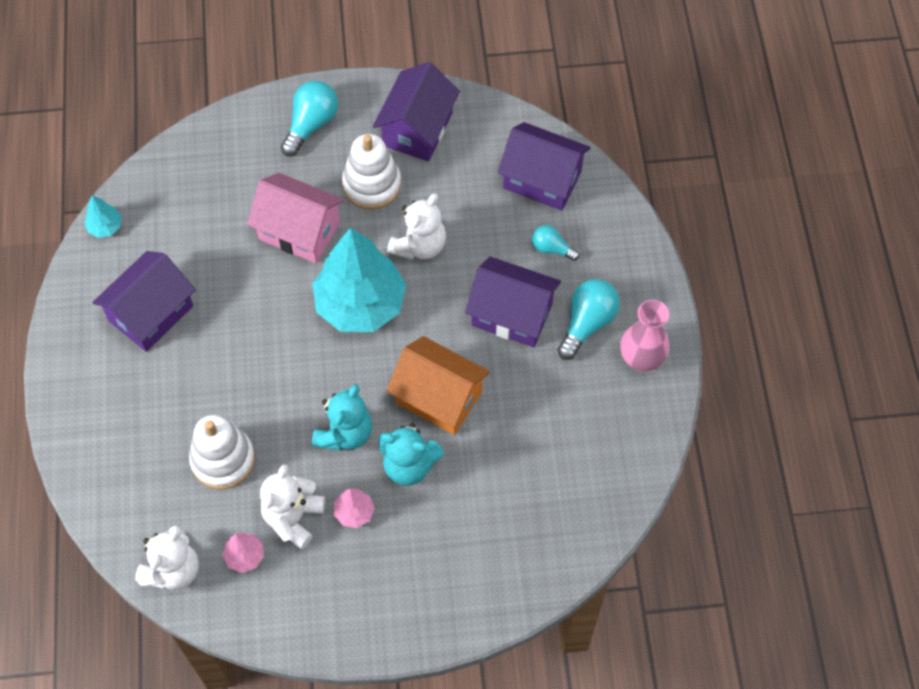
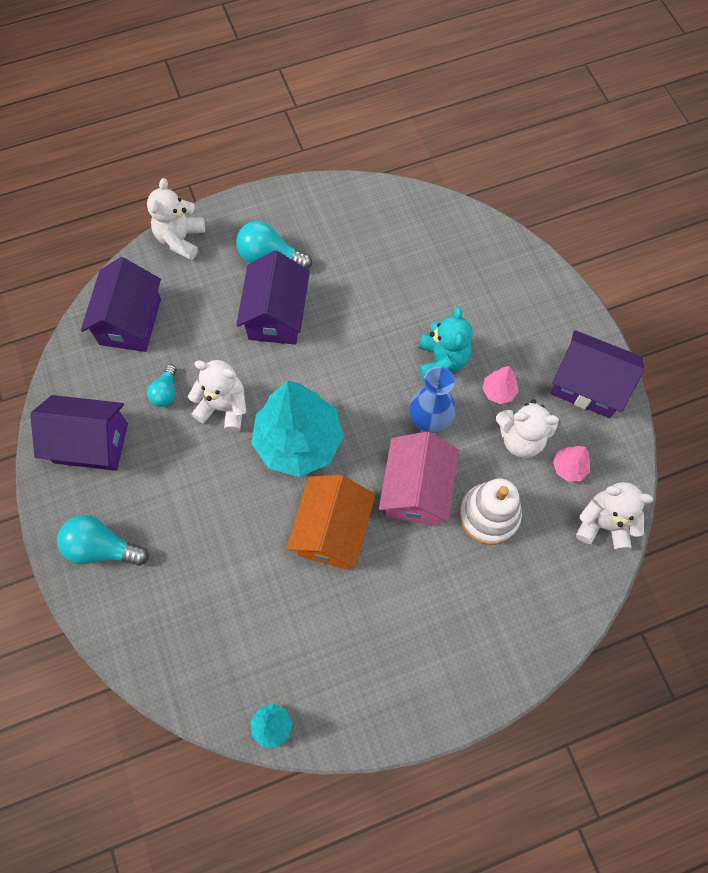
camera: 105 degrees left, 5 degrees up
(151, 313) = (361, 637): purple house -> purple house (587, 385)
(299, 231) = (232, 521): pink house -> pink house (416, 490)
(345, 433) = (429, 419): turquoise teddy bear -> blue vase
(372, 185) = (164, 468): white stacking toy -> none
(439, 397) = (372, 353): orange house -> orange house (332, 531)
(552, 248) = (202, 299): turquoise light bulb -> turquoise light bulb (165, 392)
(633, 241) = (180, 239): none -> white teddy bear
(641, 358) = (292, 213): pink vase -> none

